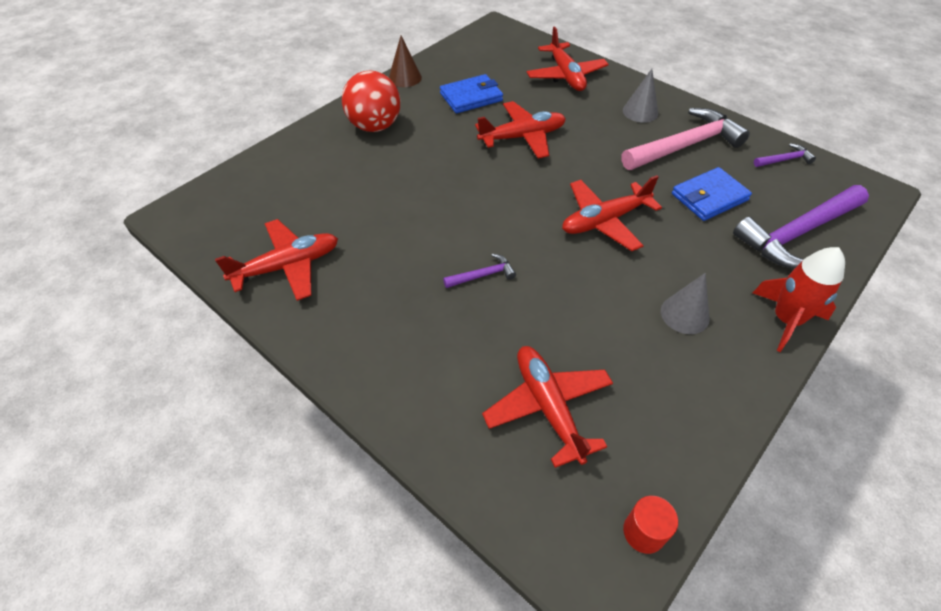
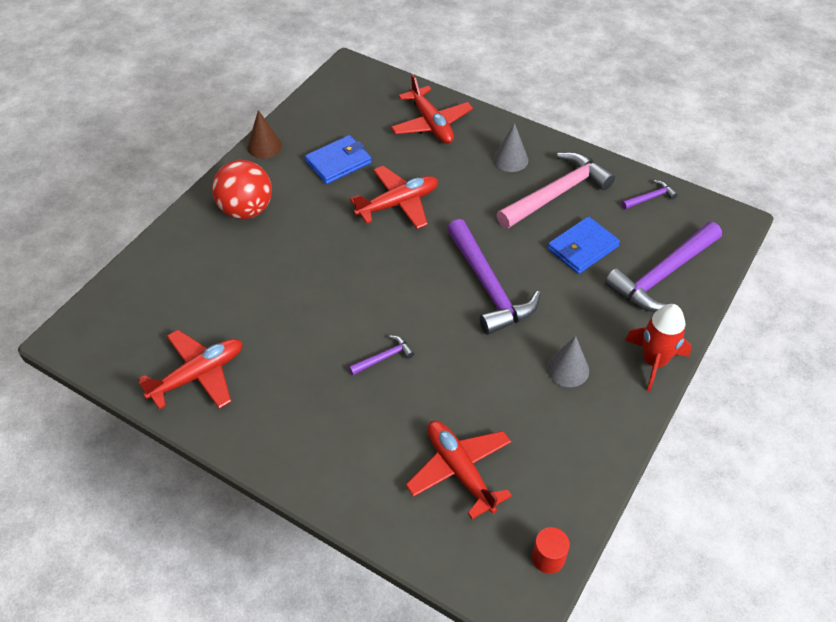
camera: 10 degrees left, 0 degrees up
(604, 221) = (488, 286): red plane -> purple hammer

